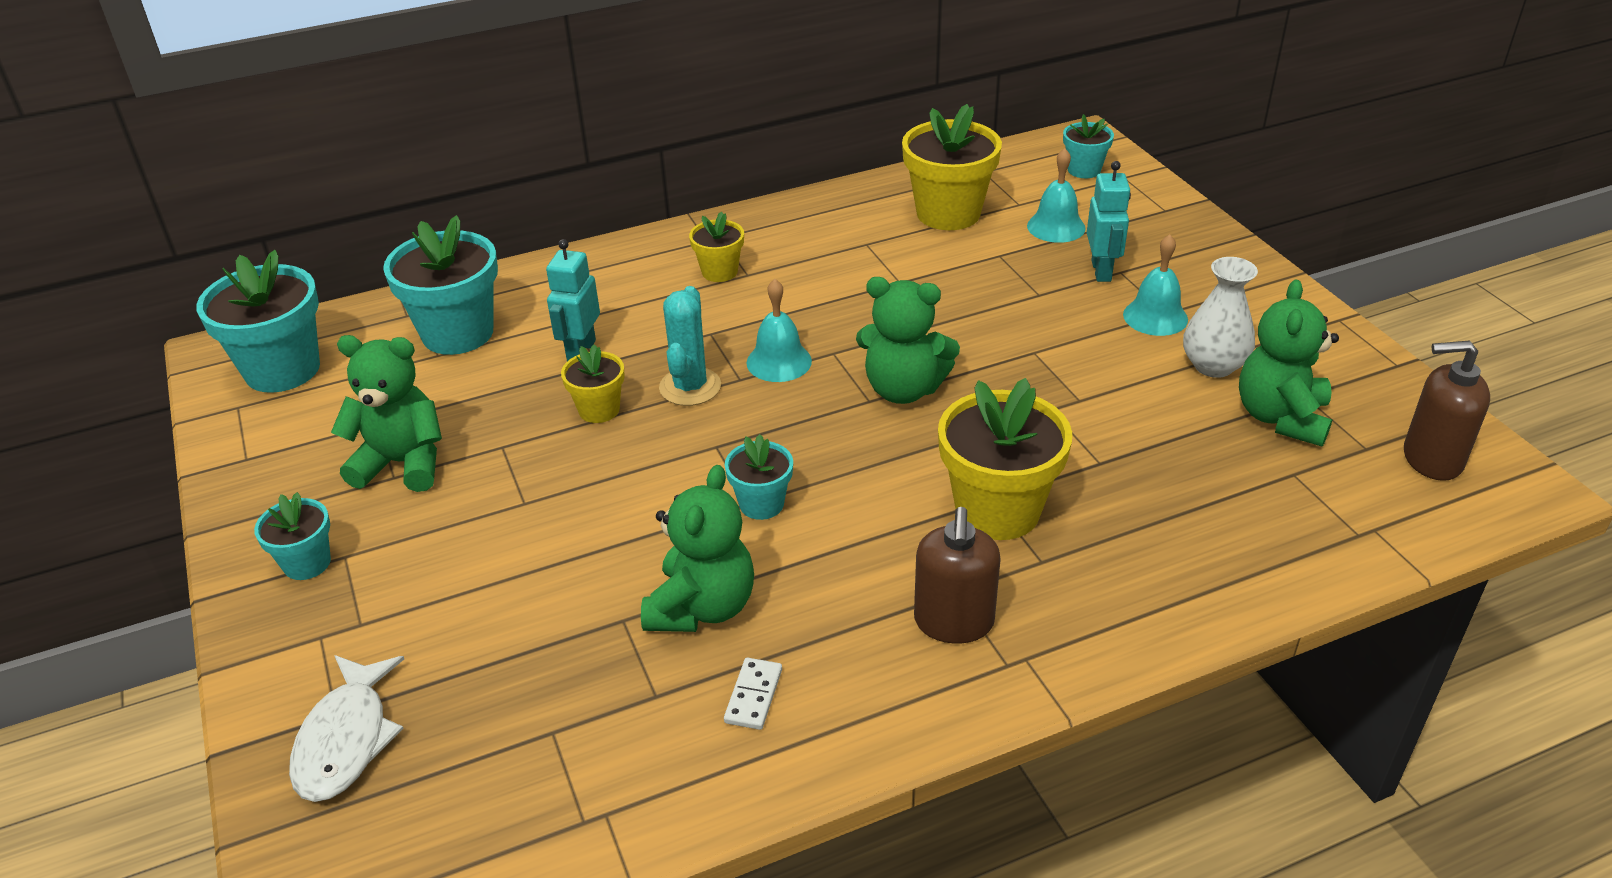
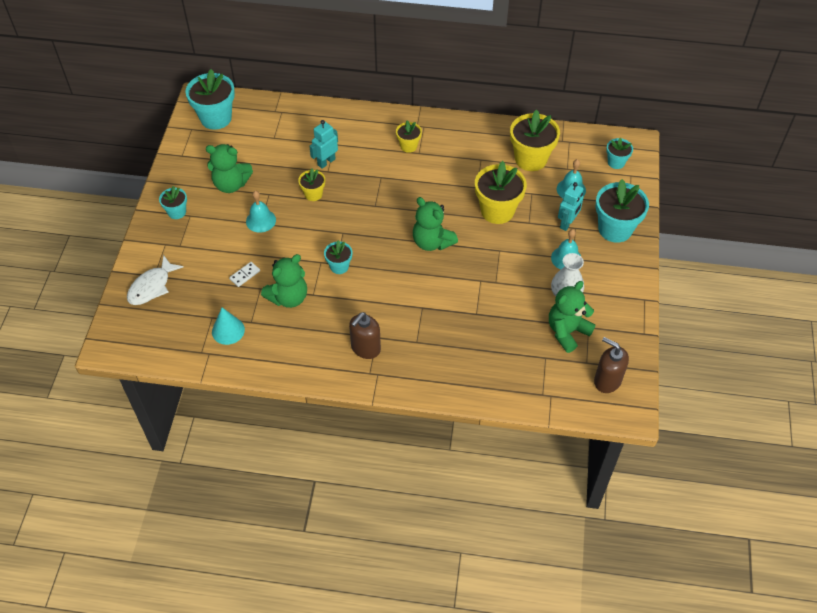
camera: 30 degrees right, 15 degrees up
(402, 463) = (231, 184): green teddy bear -> green teddy bear turned 150 degrees clockwise
(458, 333) = (287, 130): turquoise flower pot -> turquoise flower pot (615, 229)
(615, 740) = (228, 330): none -> turquoise cone
(690, 387) = (353, 200): turquoise cactus -> none
(753, 696) = (280, 339): white domino -> white domino (245, 275)
(779, 361) = (396, 204): turquoise bell -> turquoise bell (261, 220)
(997, 510) = (419, 313): yellow flower pot -> yellow flower pot (497, 211)

